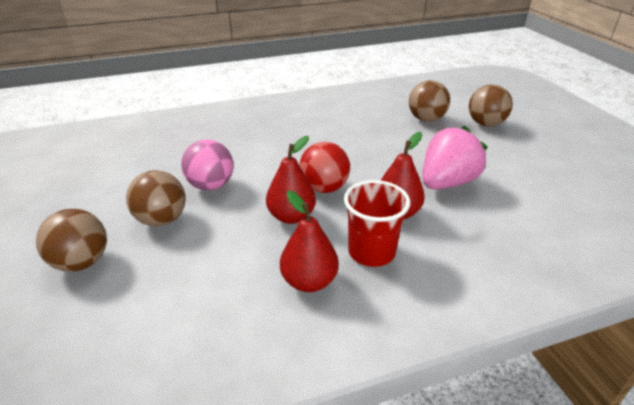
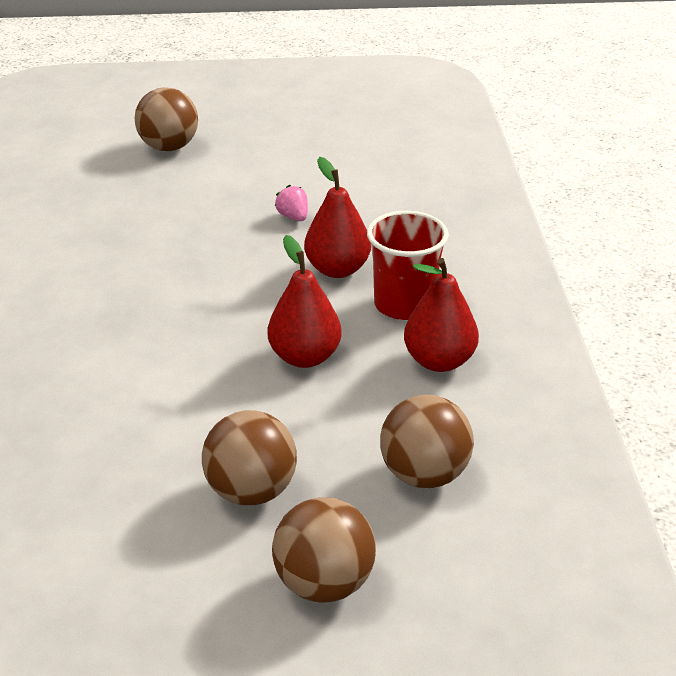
camera: 75 degrees left, 0 degrees up
(211, 185) = (180, 431): pink ball -> none
(324, 188) = (251, 317): red ball -> none
(426, 119) = (119, 188): brown ball -> brown ball (424, 475)
(446, 183) = (293, 217): pink strawberry -> pink strawberry, size x0.41

